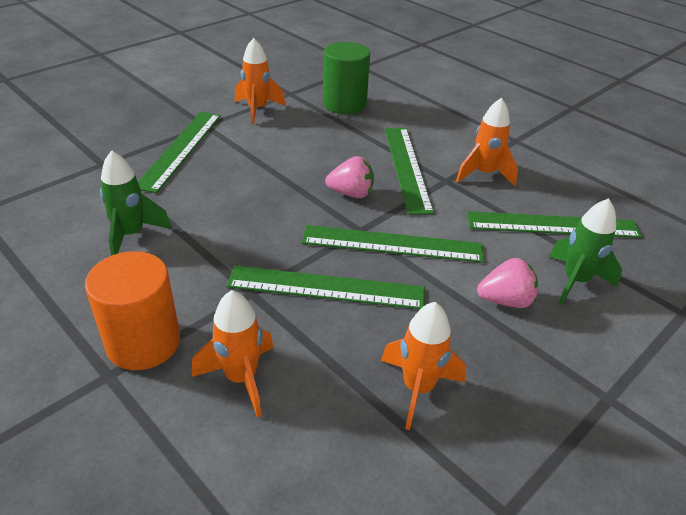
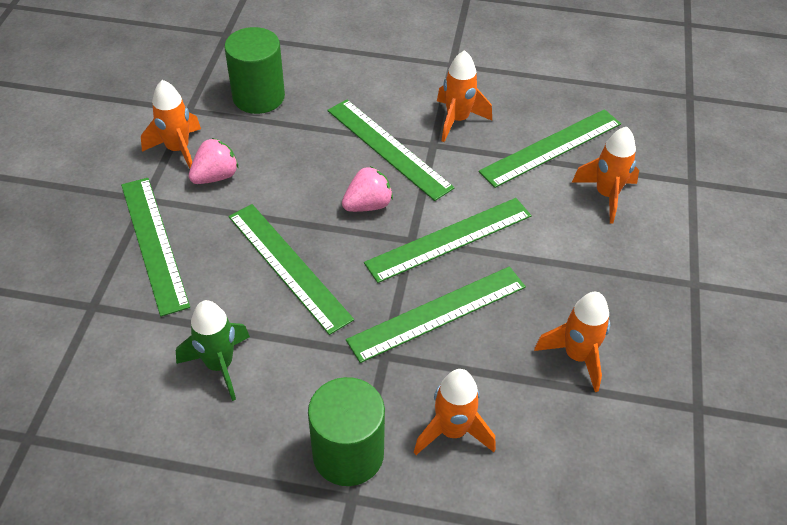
camera: 35 degrees left, 10 degrees up
(143, 342) = (348, 454): orange cylinder -> green cylinder
(249, 202) = (288, 266): none -> green ruler
(505, 300) = (574, 243): pink strawberry -> pink strawberry (215, 176)
(575, 281) = (606, 195): green rocket -> orange rocket

